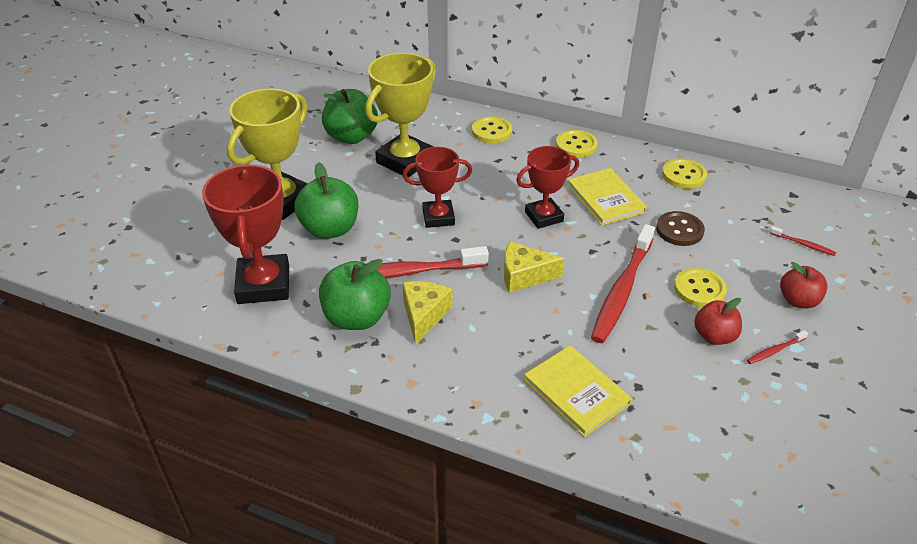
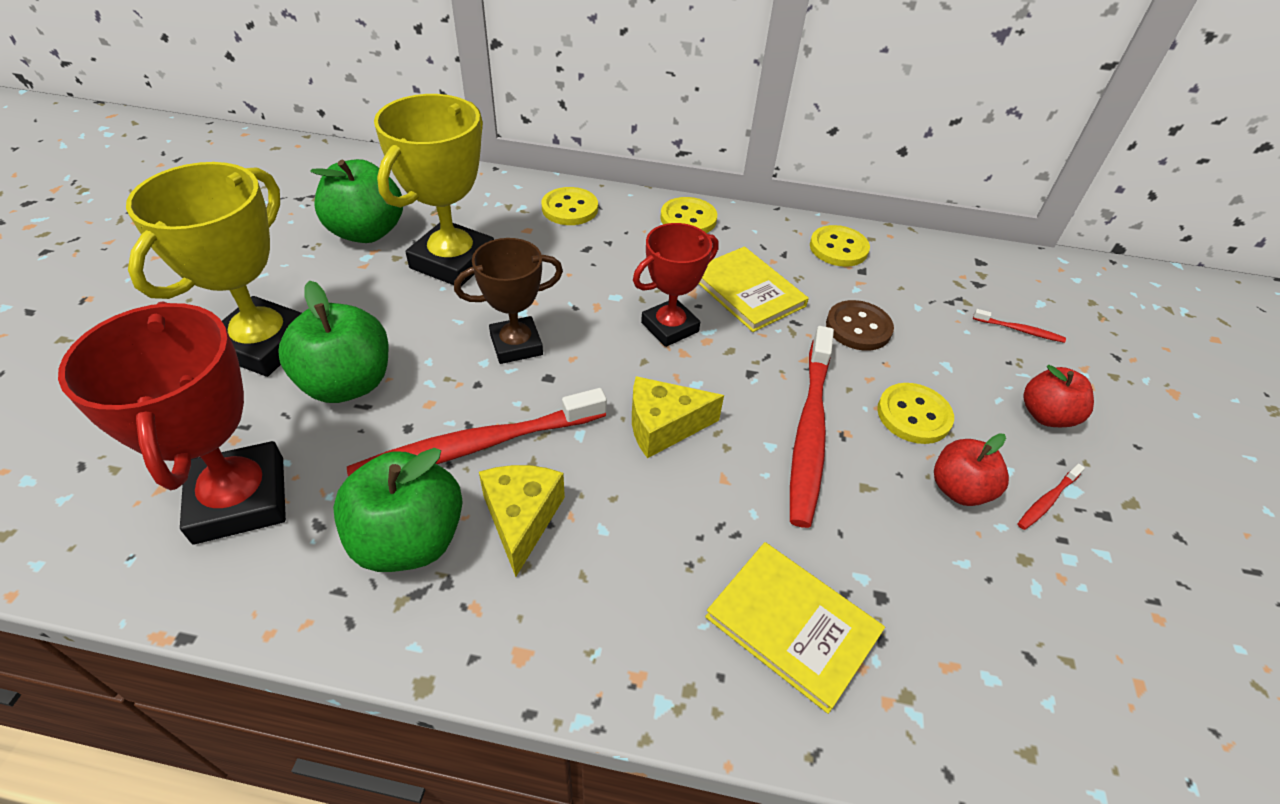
camera: 15 degrees left, 5 degrees up
(438, 217) = (516, 345): red trophy -> brown trophy

